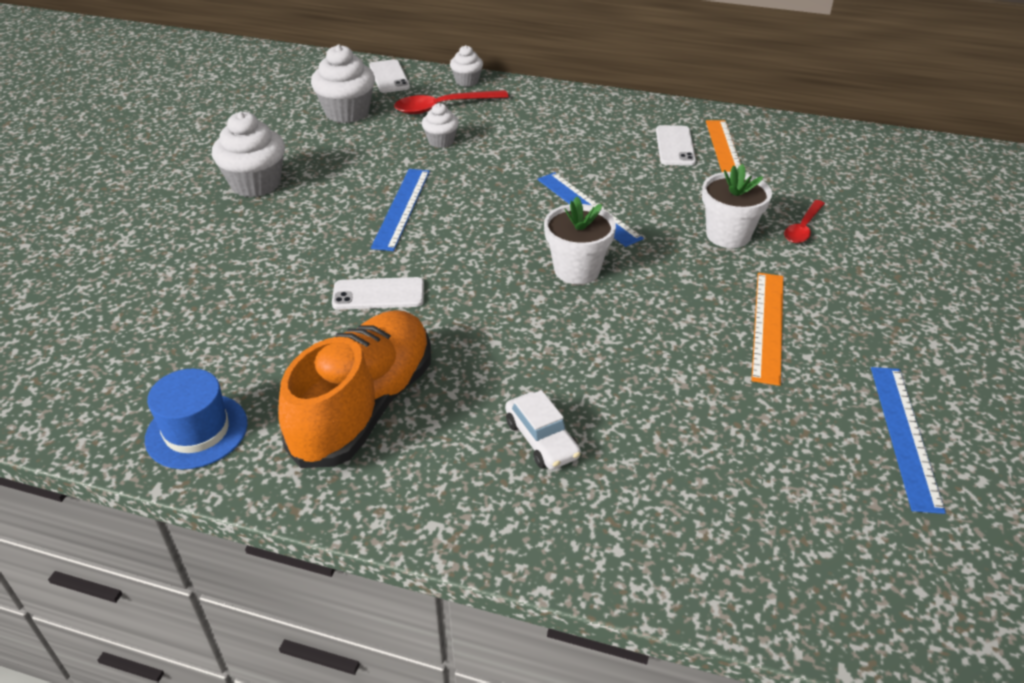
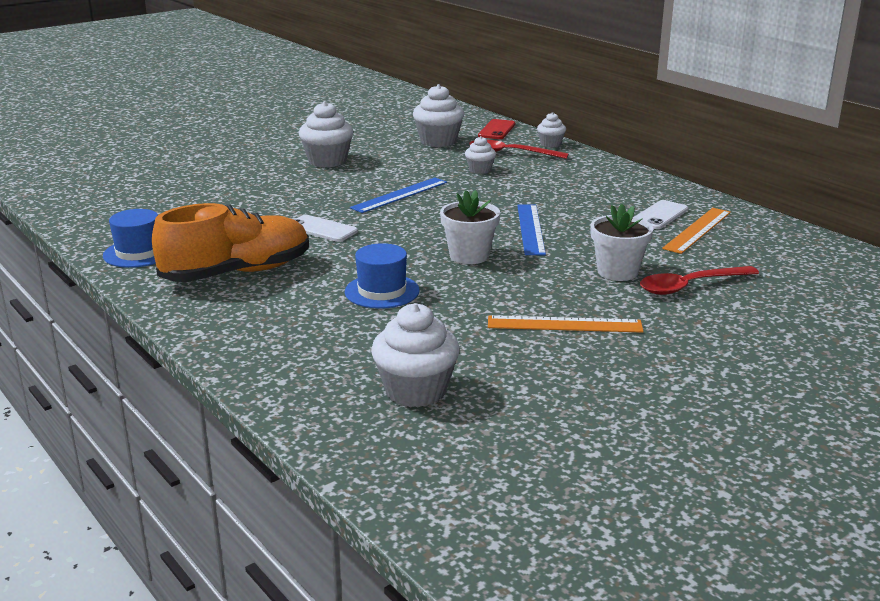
camera: 35 degrees right, 15 degrees down
(389, 77) = (497, 130): white phone -> red phone
(541, 439) = (315, 321): white car -> none
(555, 360) = (382, 291): none -> blue hat
(756, 487) = (416, 391): none -> white cupcake
(768, 326) = (564, 324): orange ruler -> orange ruler turned 45 degrees clockwise
(803, 228) = (690, 286): red spoon -> red spoon, size x1.57
(904, 435) = (572, 410): blue ruler -> none

